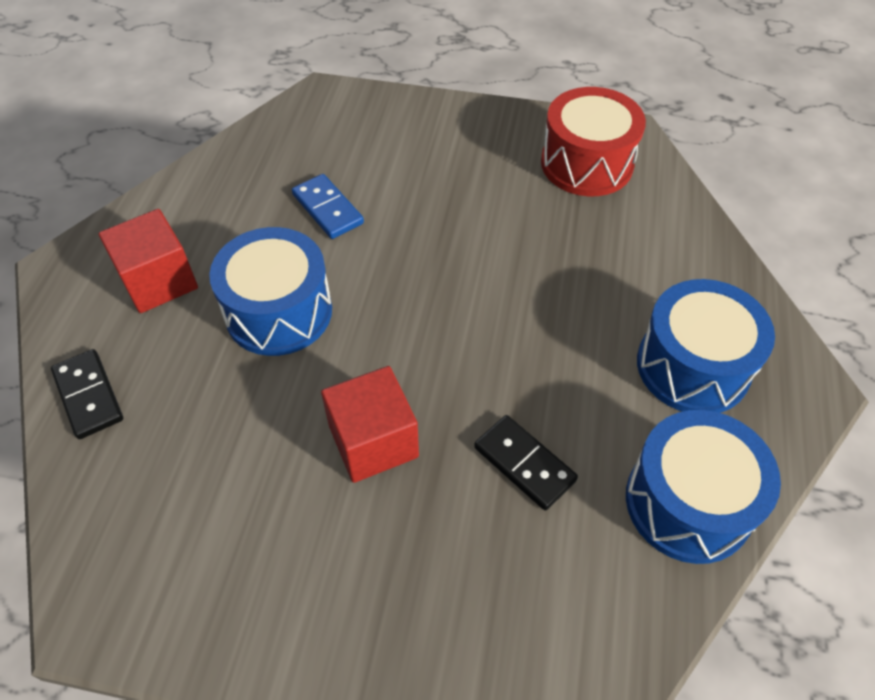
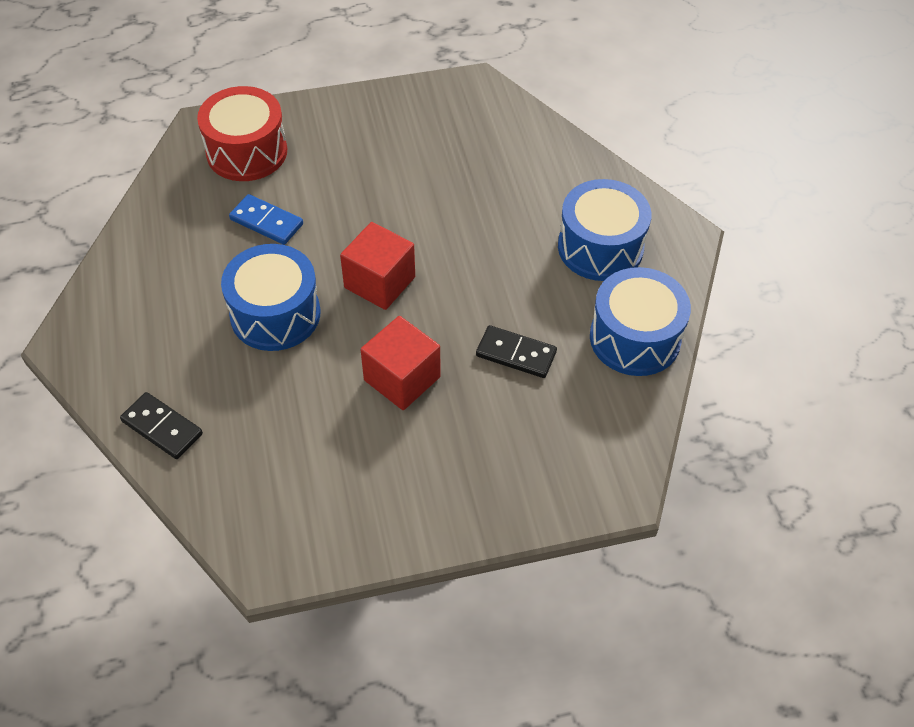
camera: 25 degrees left, 0 degrees up
(158, 281) = (160, 325): red cube -> red cube (379, 282)
(586, 163) = (455, 119): red drum -> red drum (247, 152)

